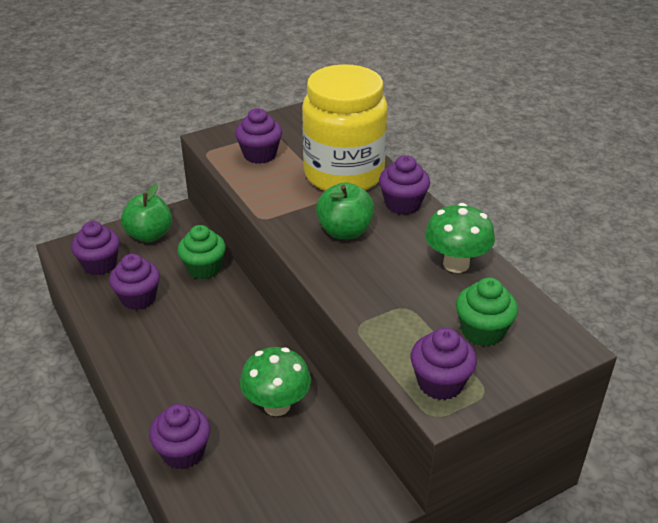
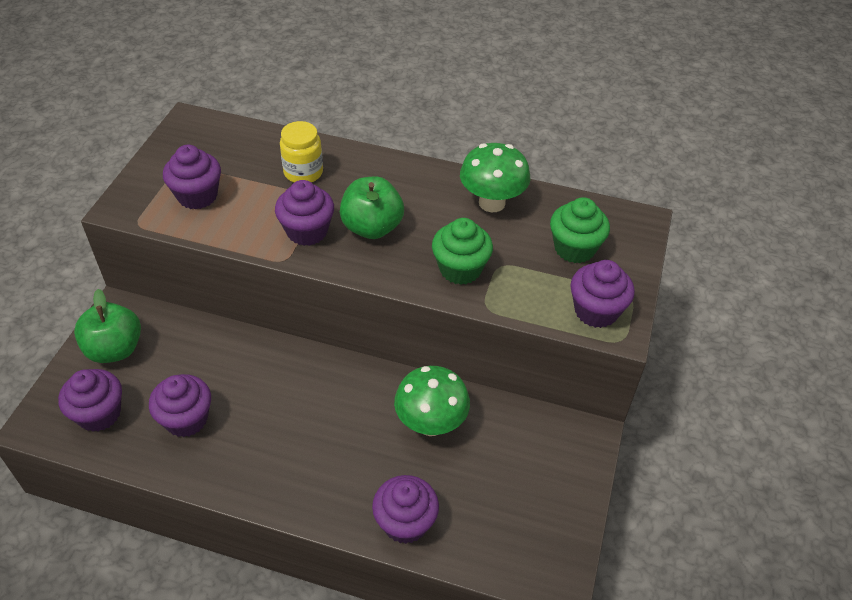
camera: 45 degrees left, 10 degrees up
(204, 268) = (215, 347): green cupcake -> green cupcake (460, 269)
(343, 175) = (303, 172): yellow jar -> yellow jar, size x0.44
(402, 204) = (388, 173): purple cupcake -> purple cupcake (307, 231)

